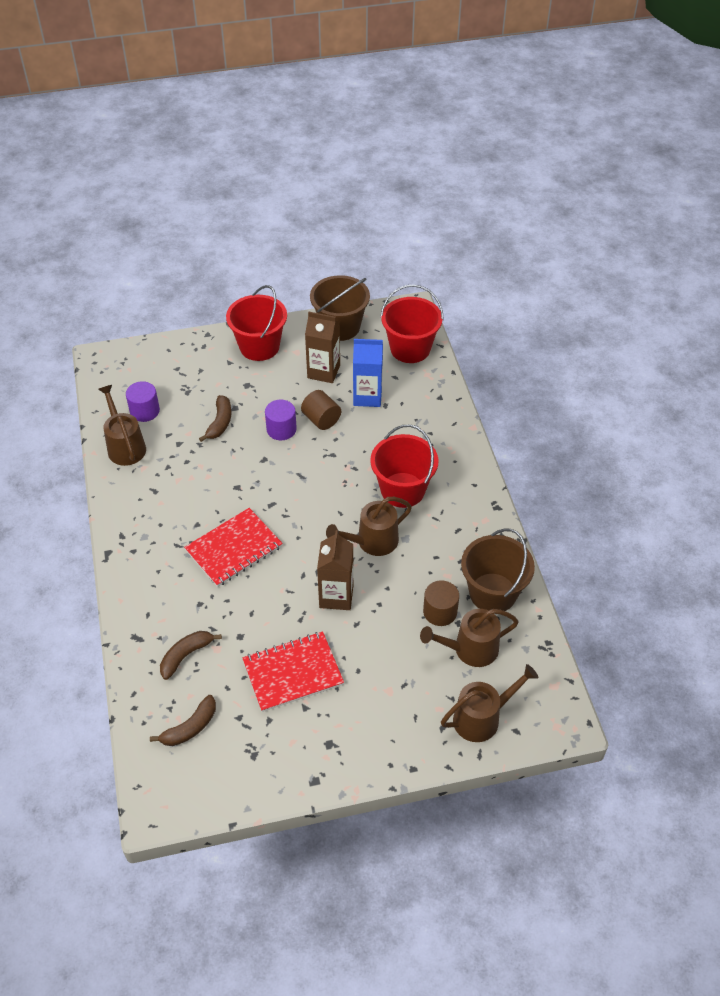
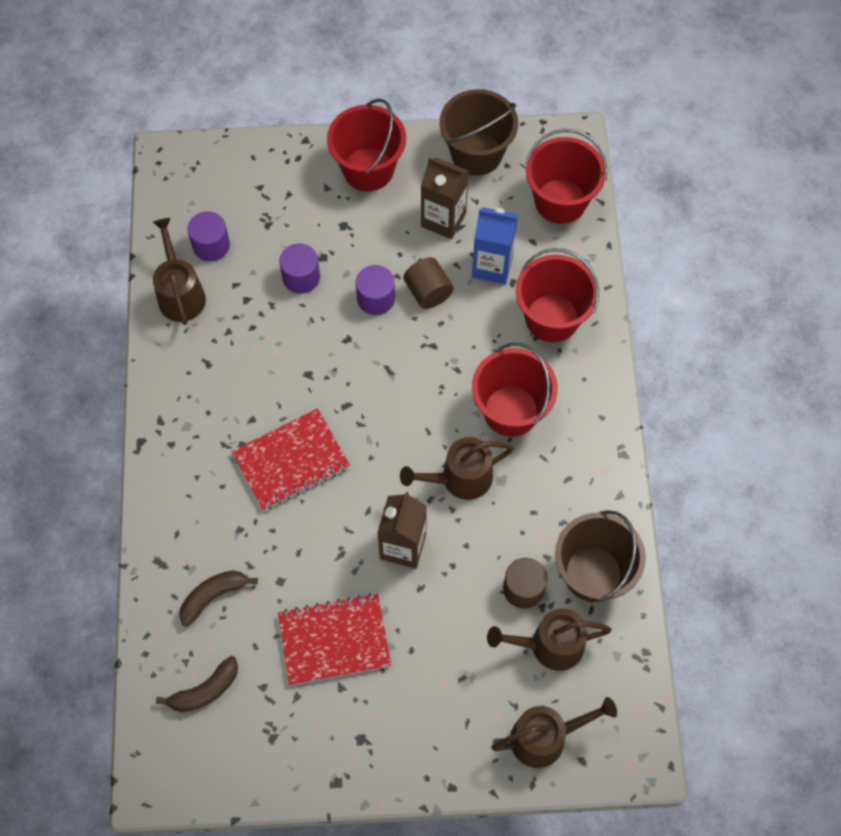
camera: 10 degrees right, 15 degrees up
(220, 423) = (301, 277): brown banana -> purple cylinder
(421, 424) = (552, 318): none -> red bucket

